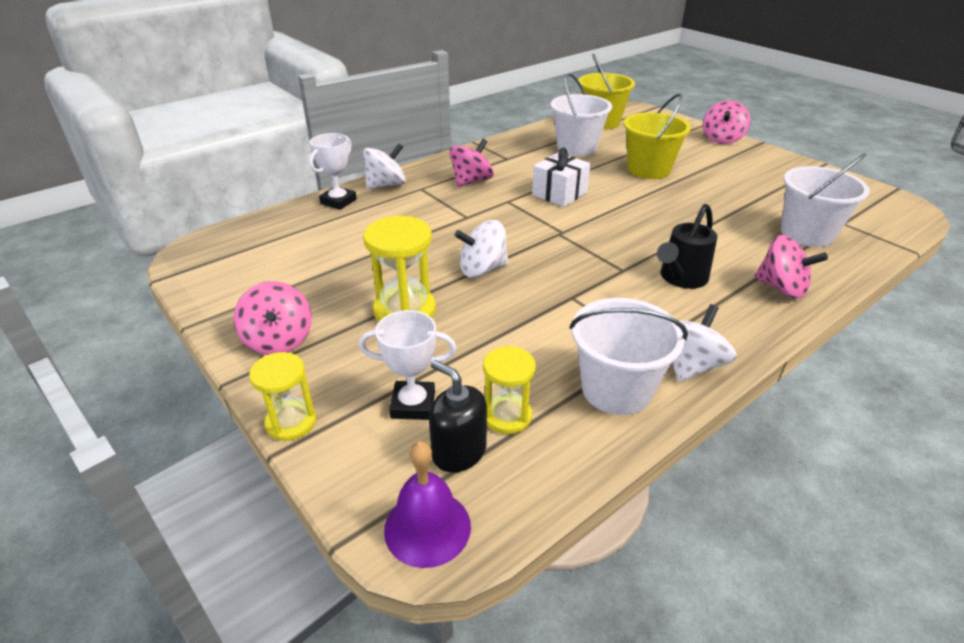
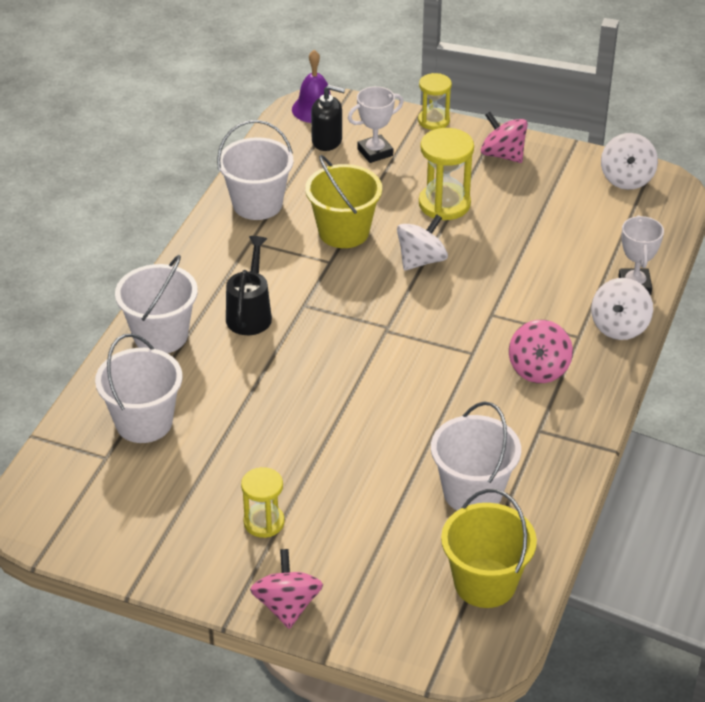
camera: 150 degrees right, 5 degrees up
(507, 416) = (314, 166): yellow hourglass -> yellow hourglass (264, 522)
(559, 194) = (428, 386): white gift -> none
(648, 169) = (354, 477): yellow bucket -> yellow bucket (344, 232)
(690, 365) = (215, 238): white spinning top -> white spinning top (626, 179)
(781, 288) = (160, 335): pink spinning top -> white bucket

